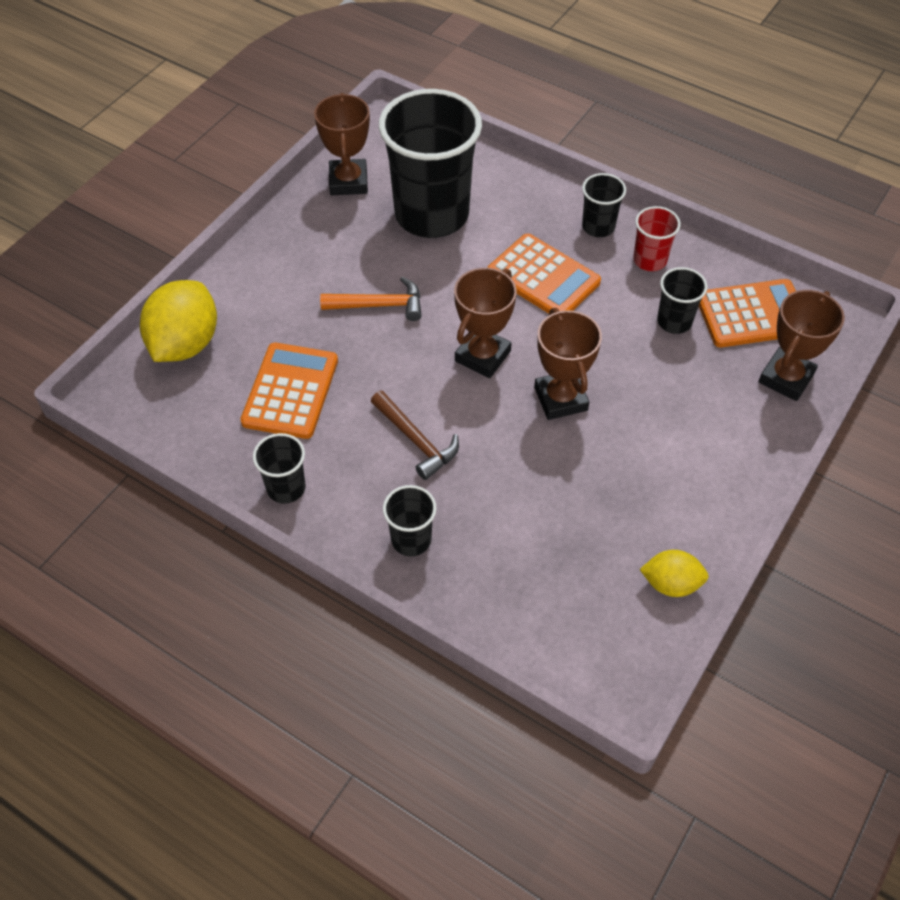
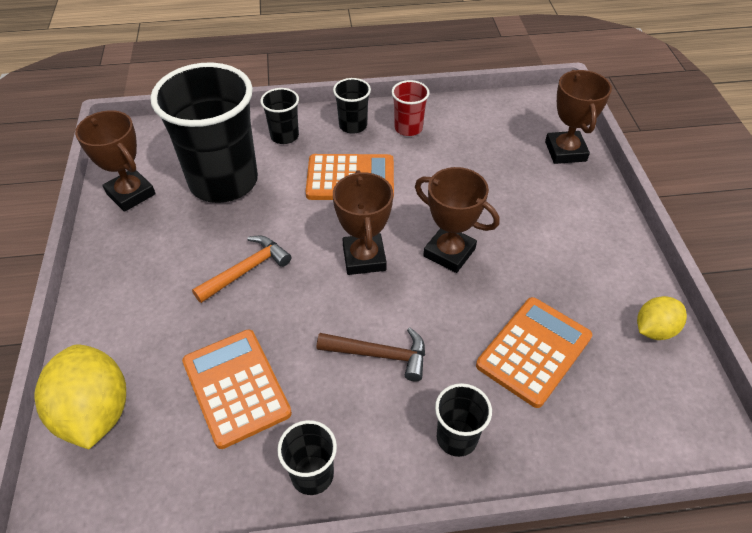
camera: 40 degrees left, 5 degrees down
(674, 321) = (465, 157): black cup -> black cup (284, 136)
(752, 314) = (504, 125): orange calculator -> orange calculator (534, 351)

